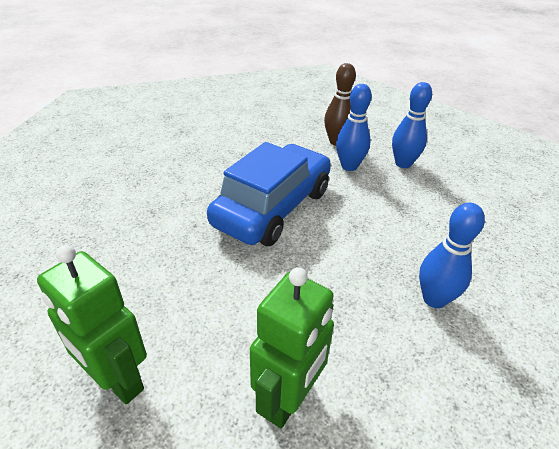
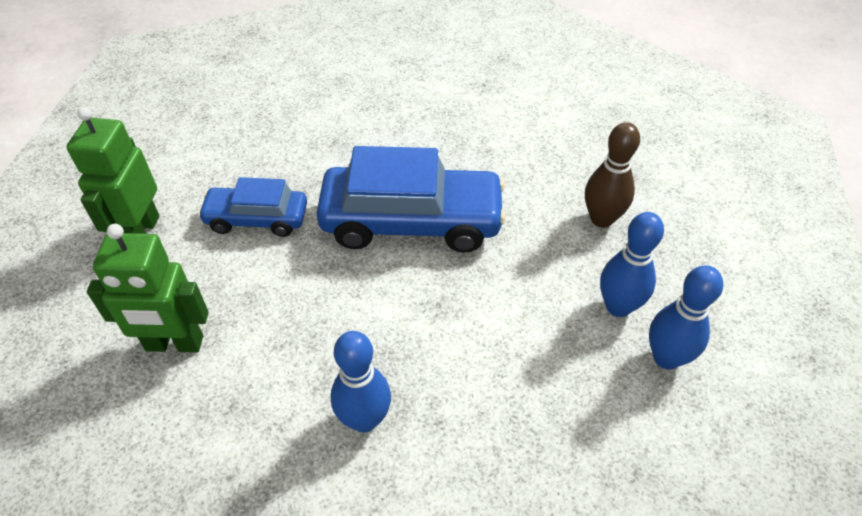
camera: 60 degrees right, 10 degrees up
(189, 286) = (257, 219): none -> blue car
(349, 166) = (555, 253): blue bowling pin -> blue bowling pin (666, 358)

